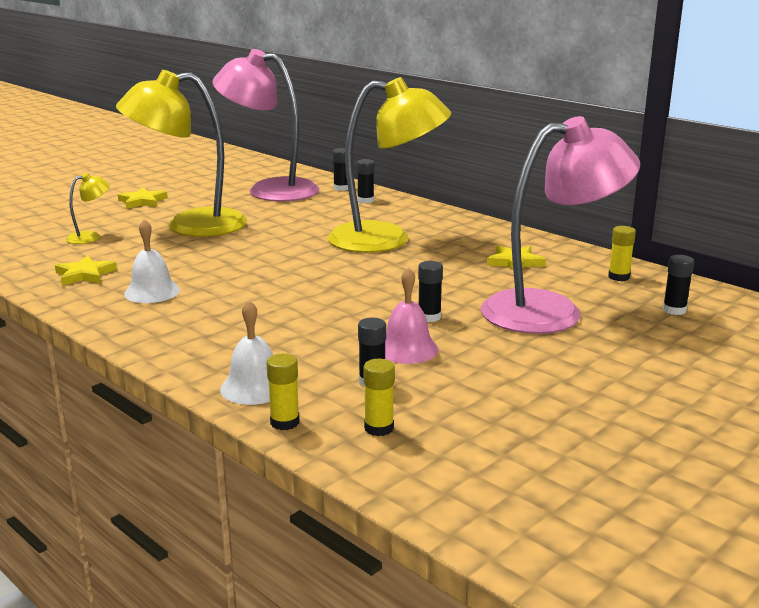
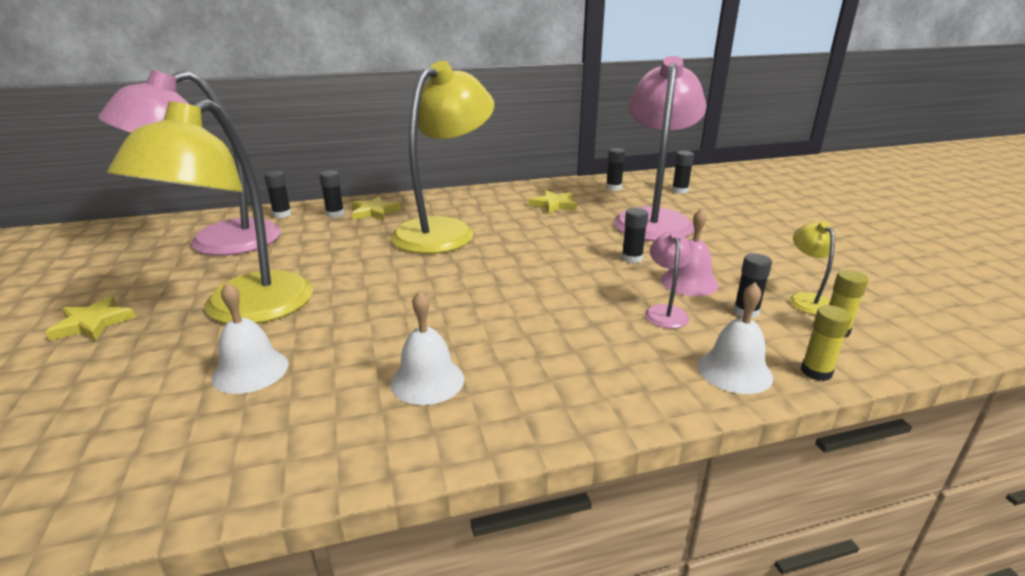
camera: 60 degrees left, 5 degrees up
(85, 274) = (299, 424): yellow star -> yellow star (374, 212)
(90, 237) = (156, 391): yellow lamp -> yellow lamp (806, 299)
(126, 248) = (250, 370): none -> white bell
(331, 347) = (665, 312): none -> pink lamp
(618, 277) = (613, 187): yellow glue stick -> black glue stick

